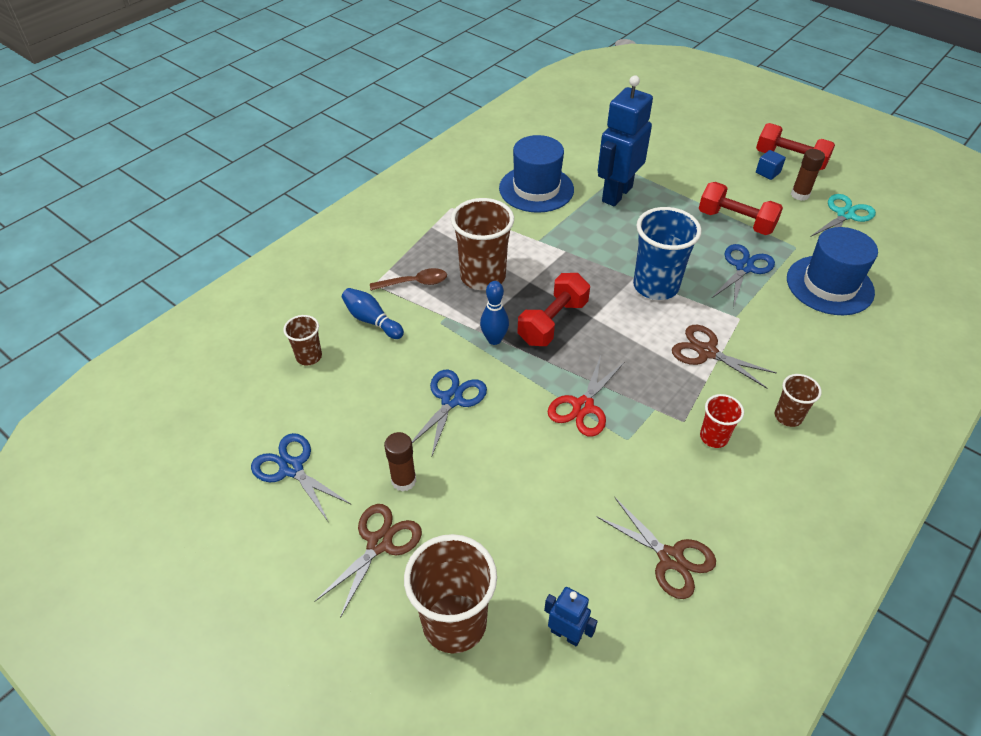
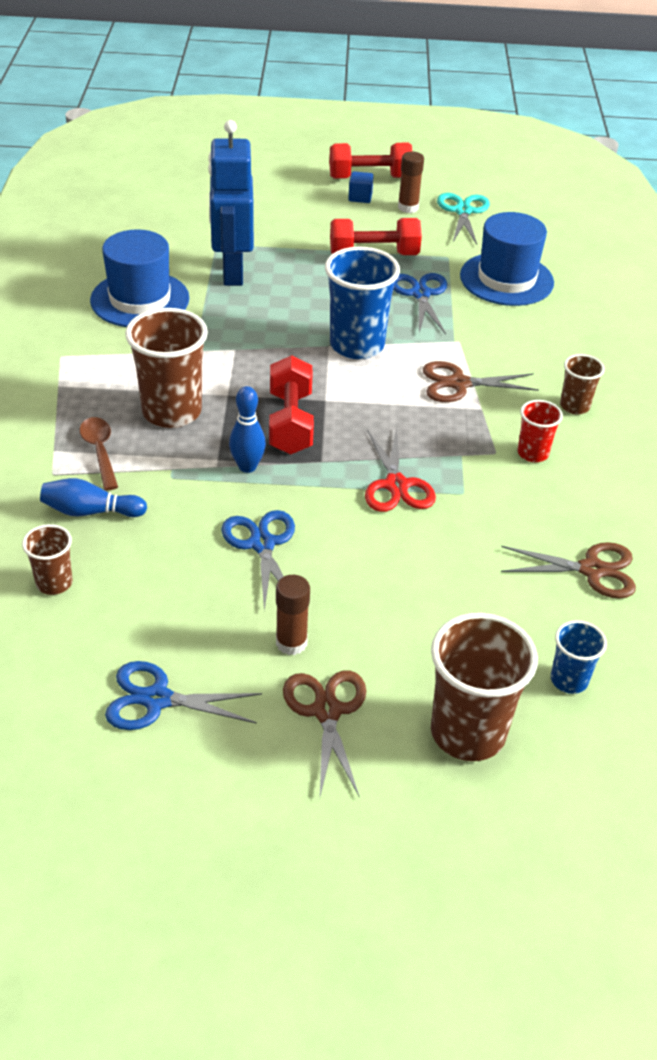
camera: 40 degrees left, 5 degrees down
(414, 283) = (100, 451): brown spoon -> brown spoon turned 60 degrees counterclockwise
(566, 634) = (569, 680): blue robot -> blue cup

